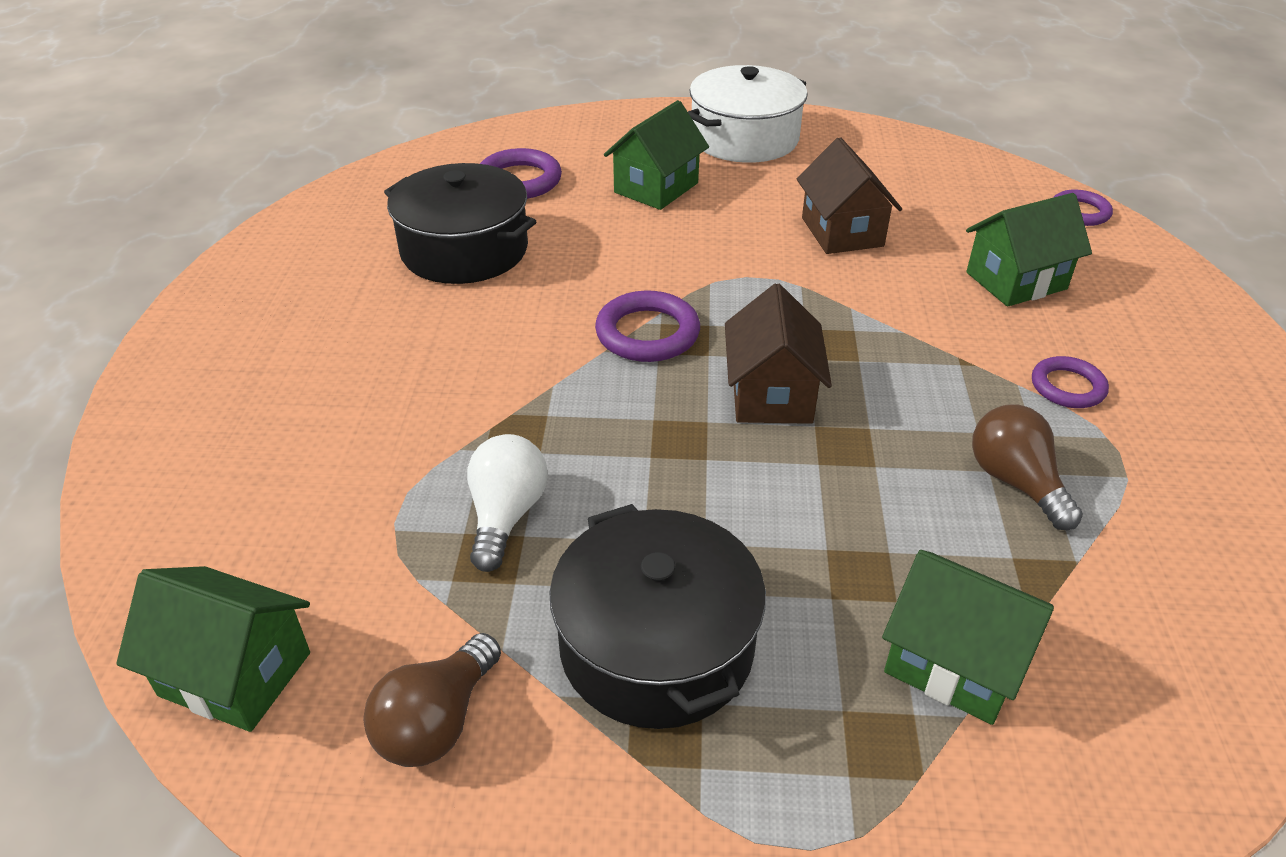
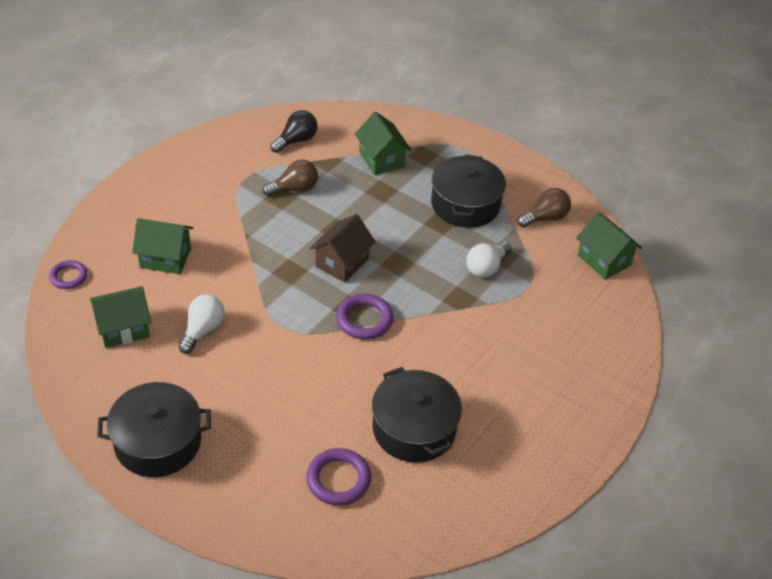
camera: 150 degrees left, 5 degrees up
(656, 188) = (262, 423): green house -> green house (123, 328)
(744, 138) = (158, 442): white pot -> black pot
(842, 232) = (203, 330): brown house -> white light bulb
(1015, 482) = (294, 189): brown light bulb -> brown light bulb turned 120 degrees counterclockwise
(1067, 387) = (223, 206): purple ring -> none
(1174, 600) = (296, 140): none -> black light bulb

